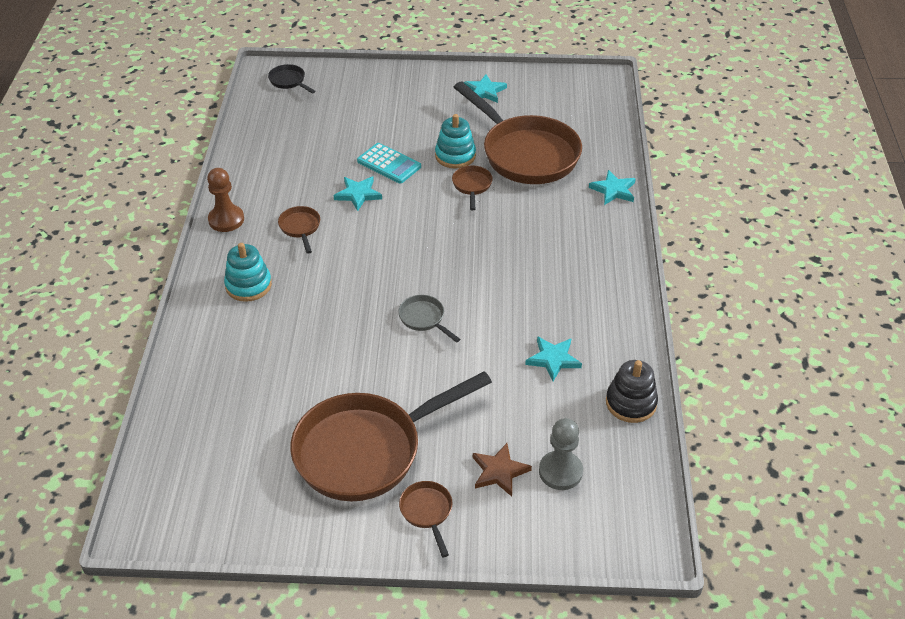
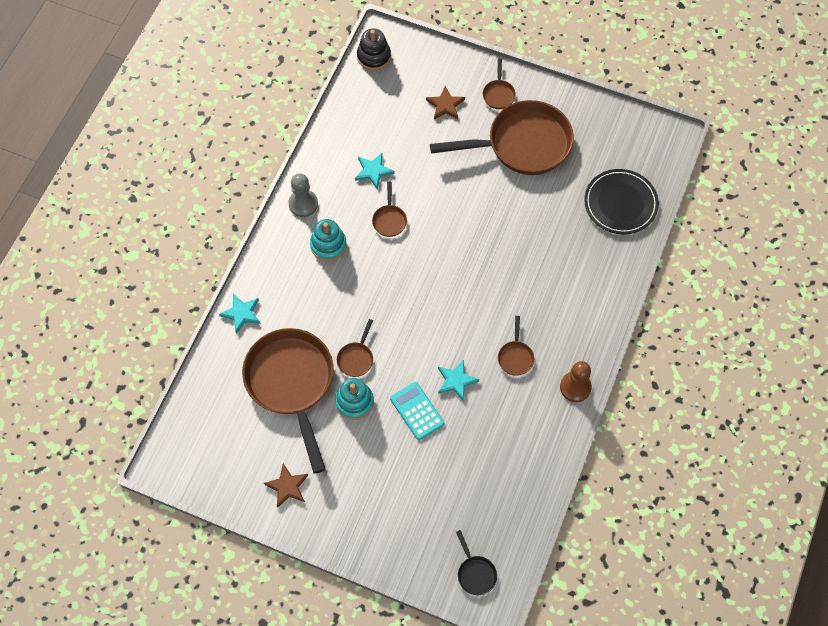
camera: 160 degrees left, 20 degrees up
(206, 413) = (620, 203): none -> black plate
(248, 285) = (570, 308): turquoise stacking toy -> turquoise stacking toy (328, 245)
(424, 319) = (448, 233): grey pan -> none
(485, 91) = (287, 486): turquoise star -> brown star
(503, 313) = (389, 220): none -> brown pan
(560, 471) = (408, 94): grey pawn -> grey pawn (303, 204)
(631, 403) = (340, 124): black stacking toy -> black stacking toy (374, 56)

